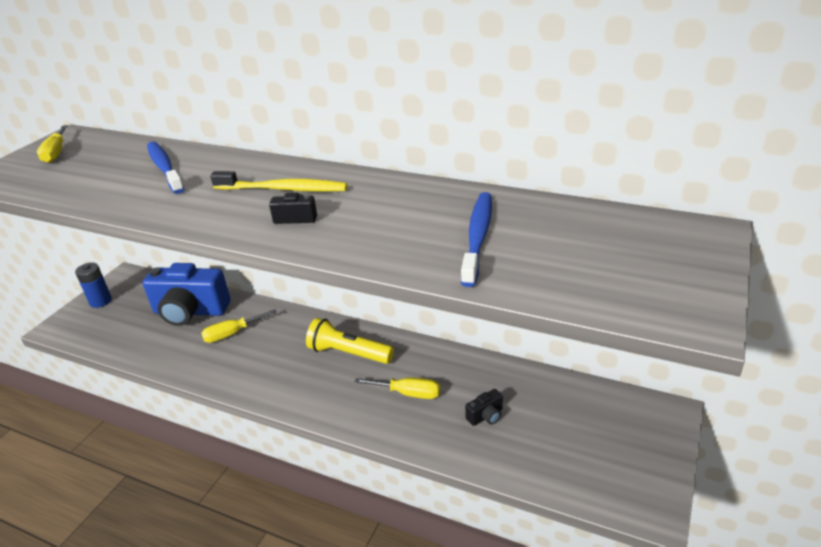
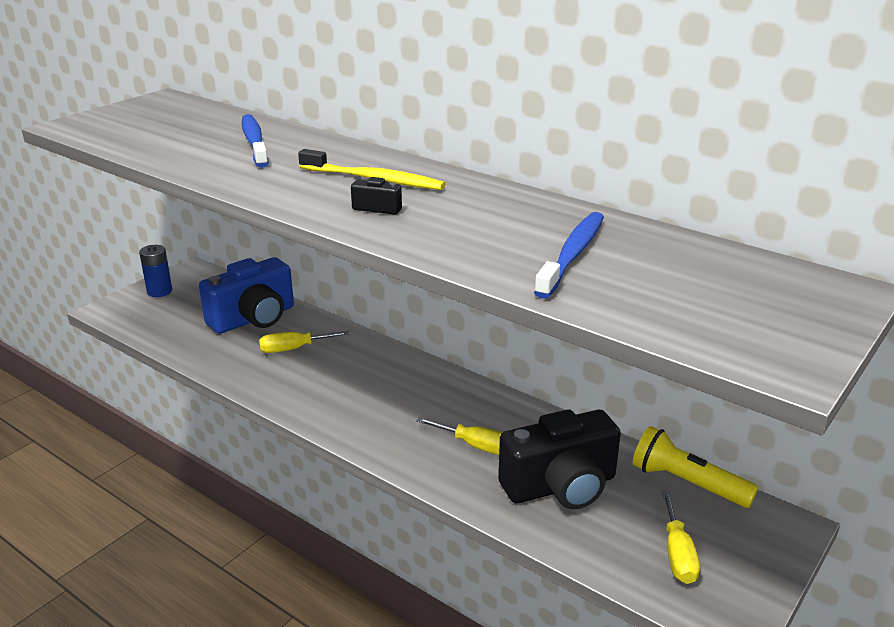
camera: 10 degrees right, 5 degrees down
(56, 153) = (146, 113): yellow screwdriver -> yellow screwdriver (677, 554)
(190, 312) = (253, 318): blue camera -> blue camera turned 60 degrees counterclockwise
(348, 353) = (419, 392): yellow flashlight -> yellow flashlight (687, 483)
(486, 416) = (560, 486): black camera -> black camera, size x2.48

